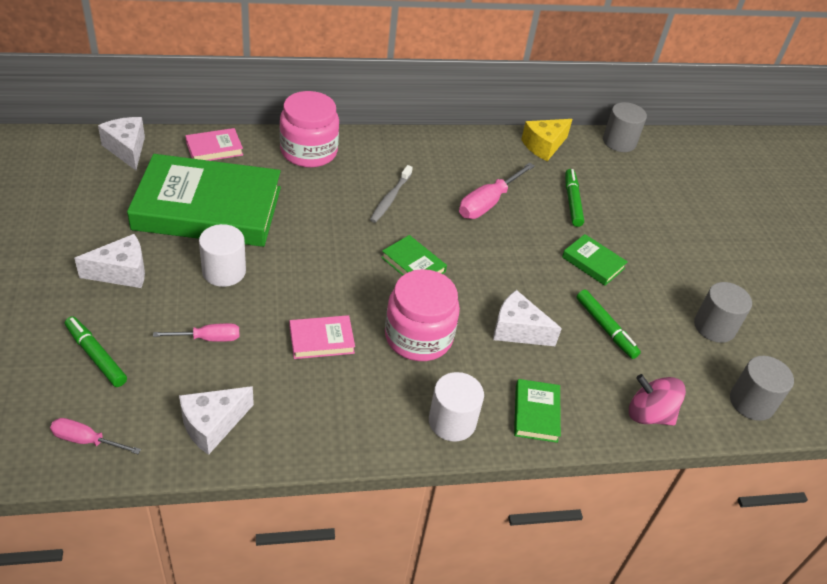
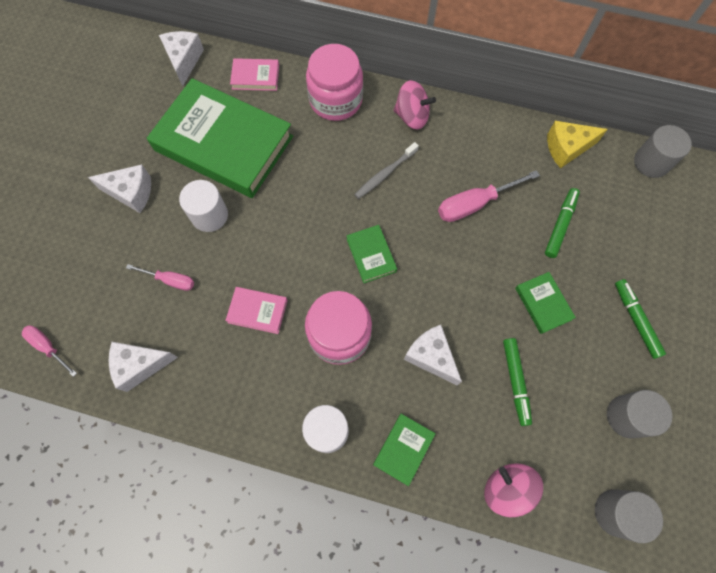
camera: 30 degrees right, 25 degrees up
(96, 356) = (83, 270): green marker -> green marker (635, 320)
(391, 150) = (412, 116): none -> pink spinning top

